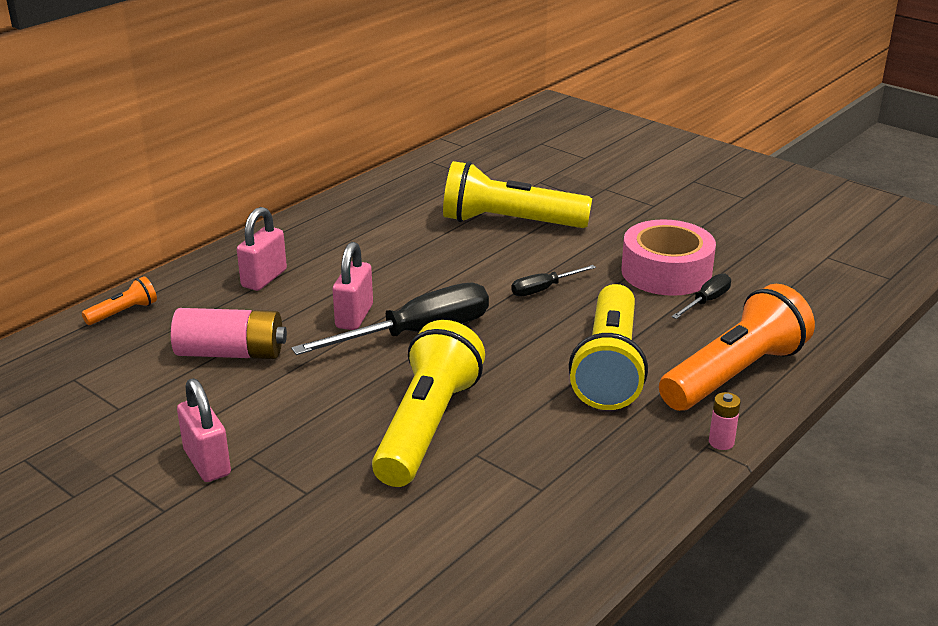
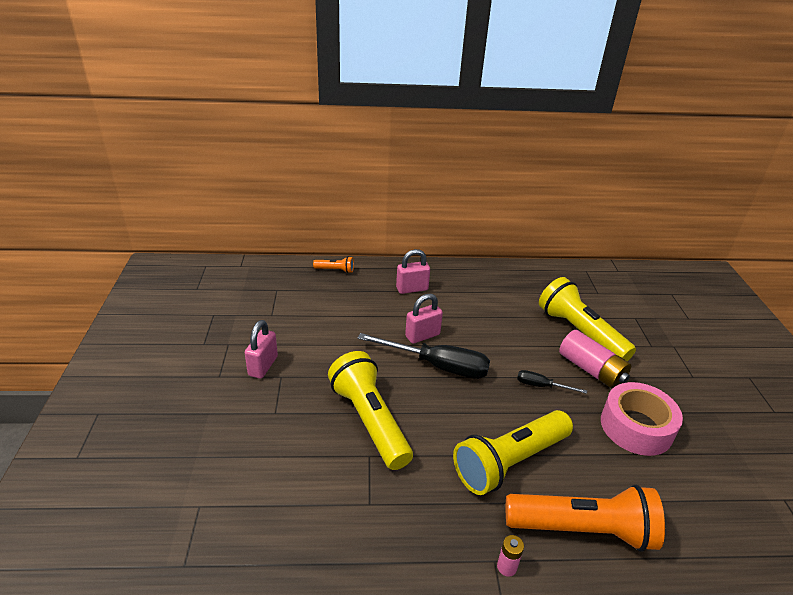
camera: 45 degrees right, 5 degrees up
(231, 353) = (346, 318): pink battery -> pink battery (591, 370)
(426, 426) = (369, 421): yellow flashlight -> yellow flashlight turned 90 degrees counterclockwise
(706, 301) = (636, 466): black screwdriver -> none

